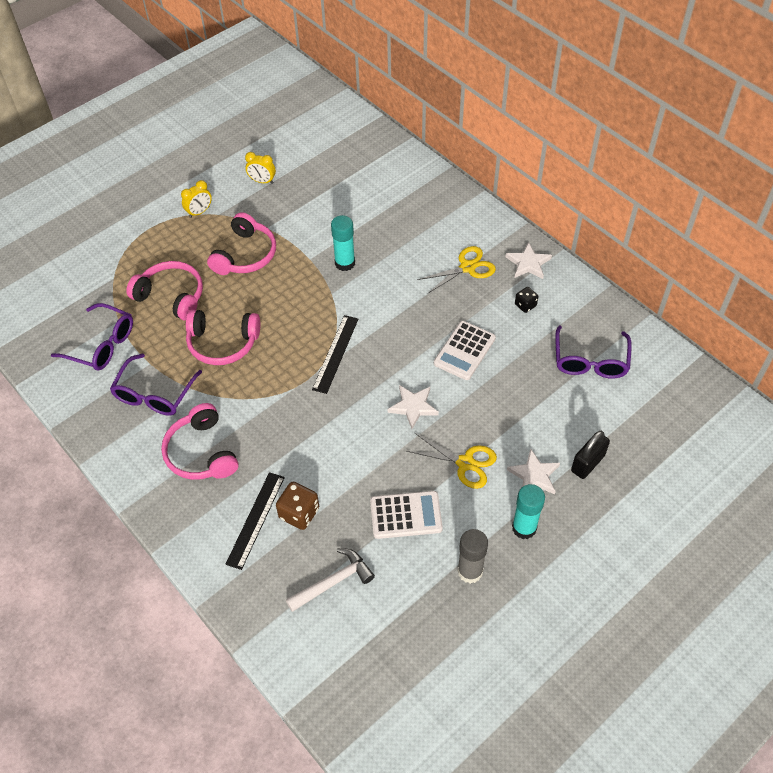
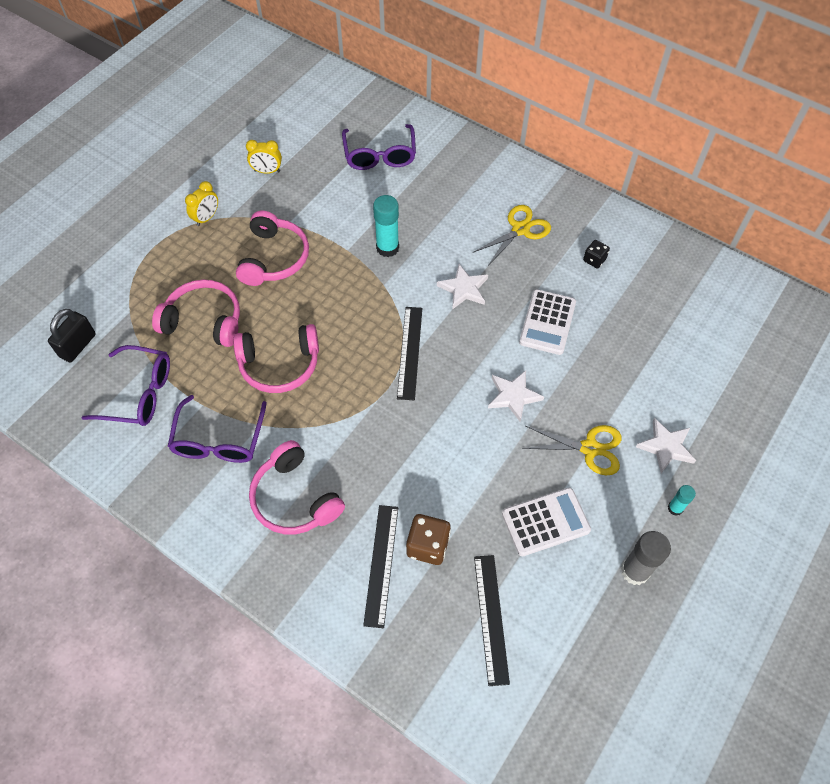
camera: 15 degrees left, 5 degrees up
(333, 582) = (491, 618): white hammer -> black ruler
(524, 528) = (675, 508): turquoise glue stick -> turquoise glue stick, size x0.56
(528, 263) = (582, 214): white star -> white star (464, 289)
(587, 463) = (716, 421): black padlock -> black padlock (78, 346)
(590, 361) = (681, 309): purple glasses -> purple glasses (380, 155)

